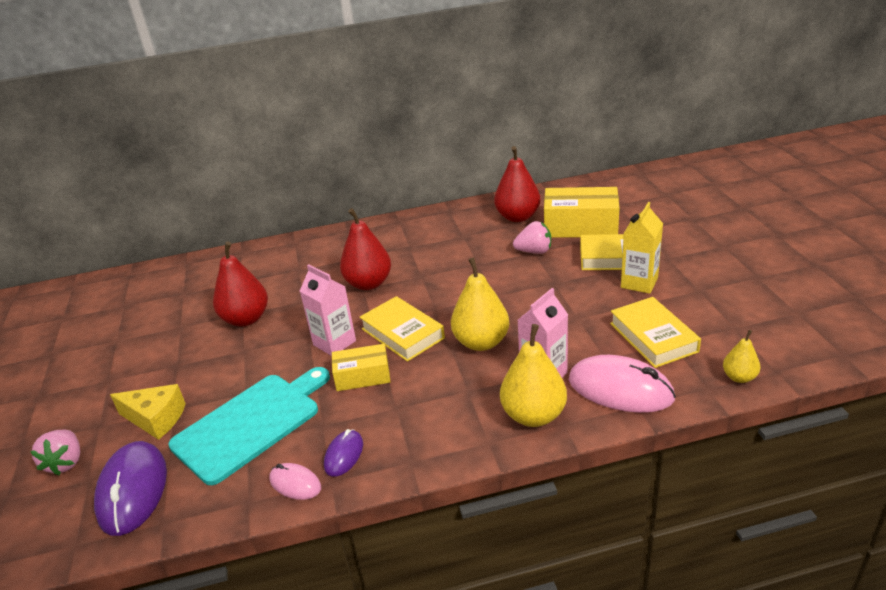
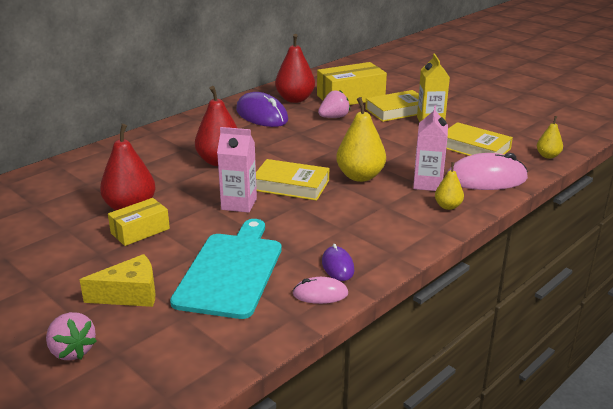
camera: 35 degrees left, 5 degrees down
(133, 490) = (174, 345): purple mouse -> purple mouse (262, 115)
(362, 376) = (291, 218): yellow box -> yellow box (140, 231)
(533, 415) = (448, 206): yellow pear -> yellow pear, size x0.54

